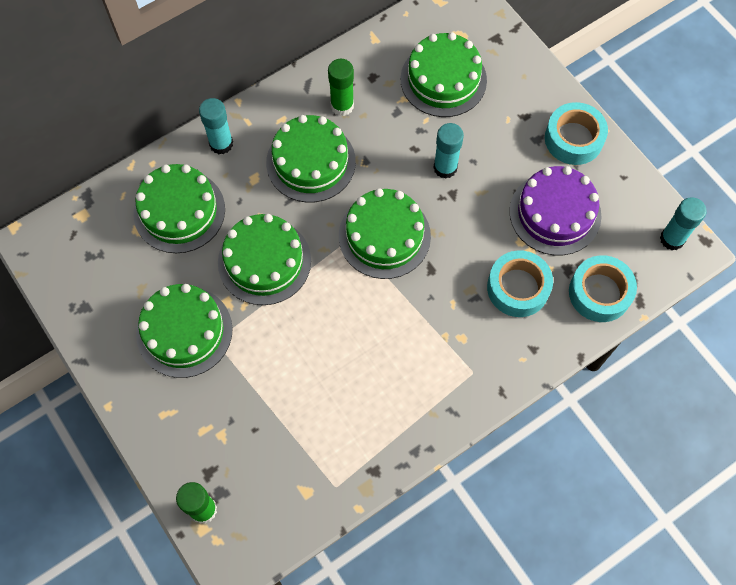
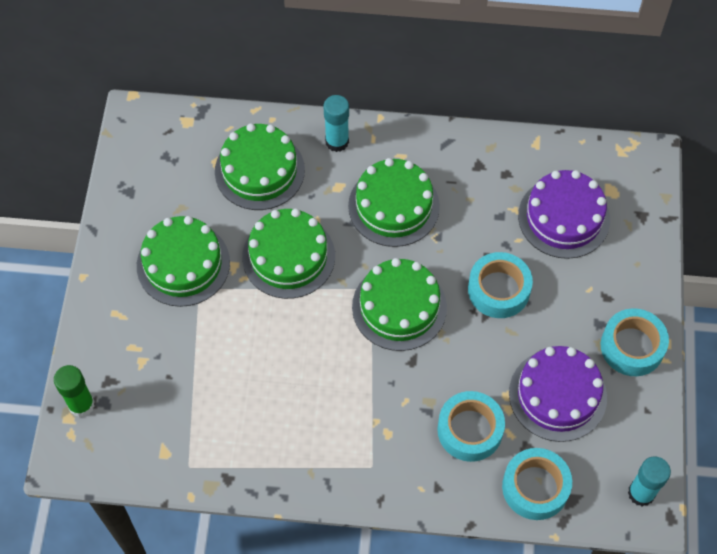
camera: 40 degrees right, 5 degrees down
(342, 106) = (459, 179): green glue stick -> none
(443, 79) = (564, 217): green cake -> purple cake
(445, 168) = (498, 290): turquoise glue stick -> turquoise tape

